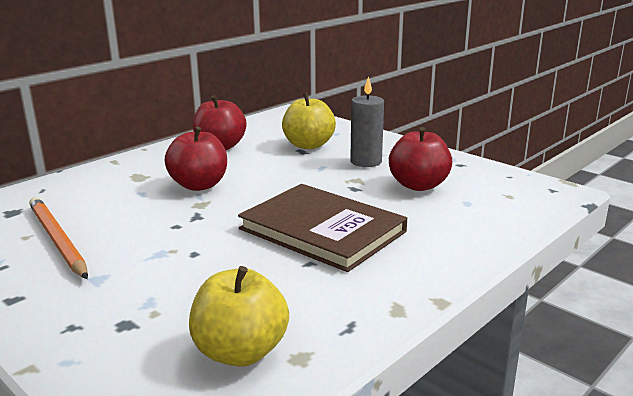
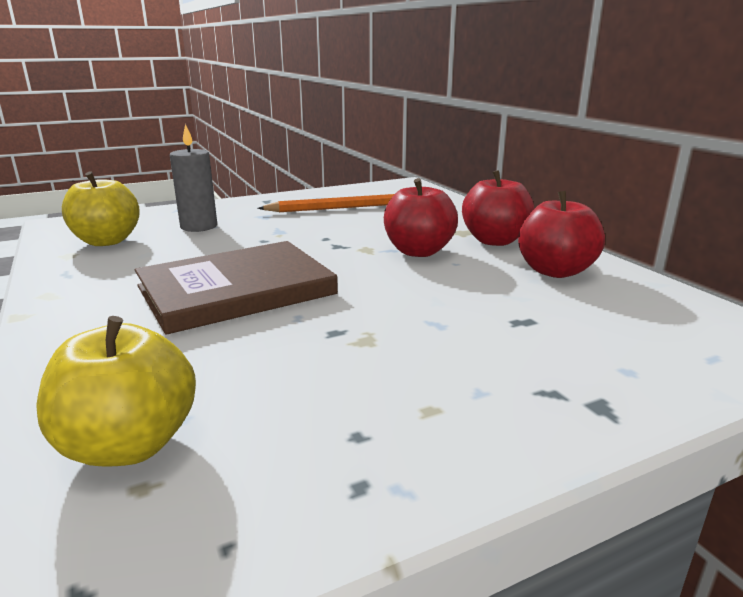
camera: 110 degrees right, 0 degrees up
(308, 145) = (551, 330): yellow apple -> yellow apple (129, 445)
(366, 162) = (441, 365): grey candle -> grey candle (199, 226)
(418, 185) = (294, 388): red apple -> red apple (494, 241)

